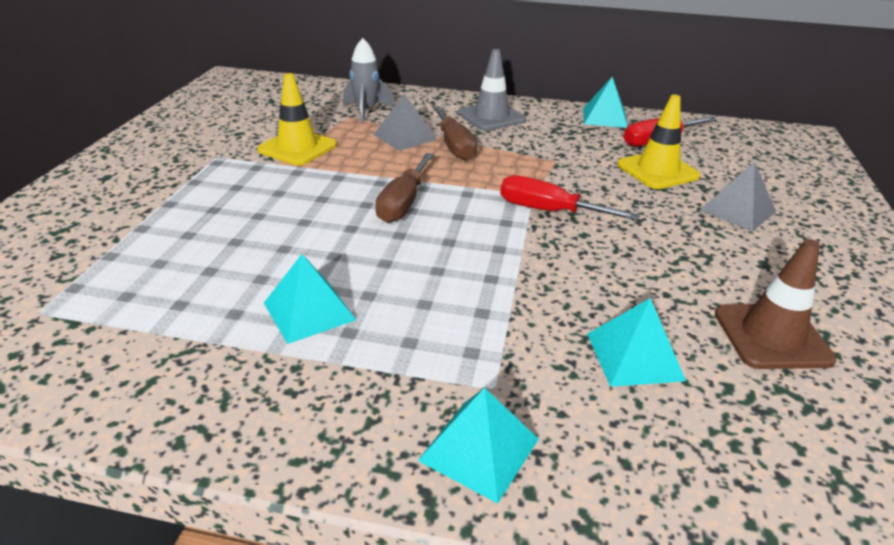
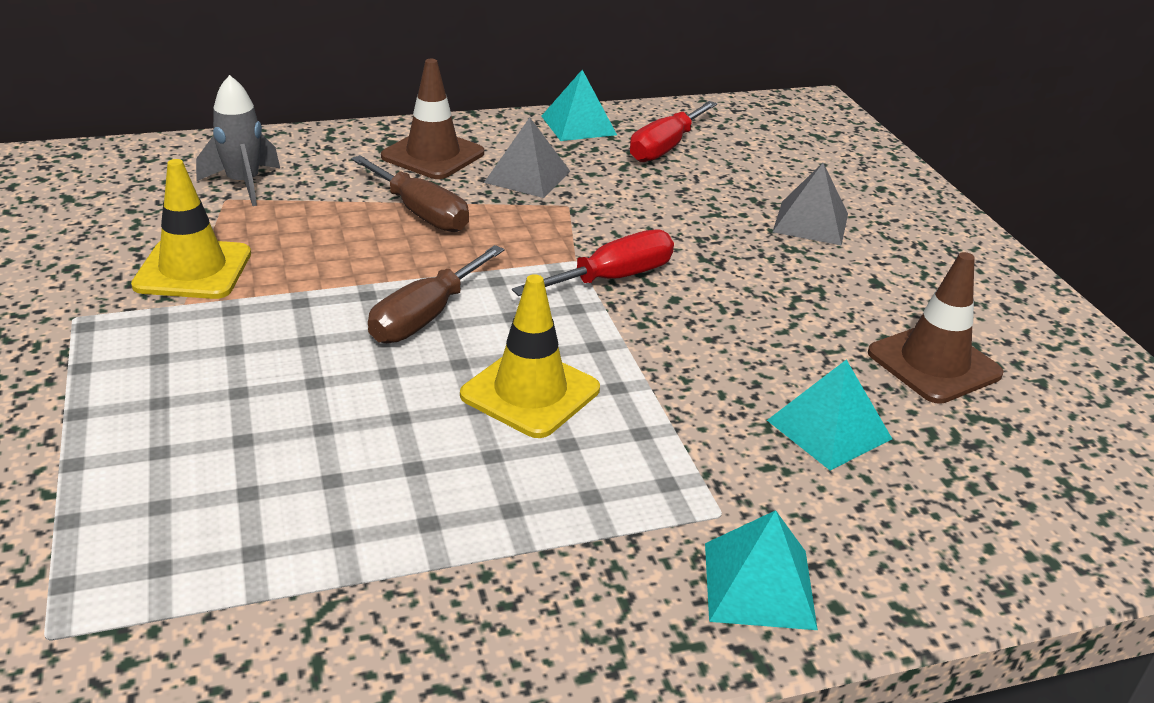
camera: 30 degrees left, 0 degrees up
(309, 311) = (437, 500): turquoise pyramid -> none
(403, 203) = (425, 317): brown screwdriver -> brown screwdriver turned 45 degrees clockwise
(405, 137) = (339, 214): grey pyramid -> grey pyramid (527, 176)
(491, 117) = (433, 155): grey traffic cone -> brown traffic cone
(548, 211) = (612, 278): red screwdriver -> red screwdriver turned 150 degrees clockwise
(657, 170) = (693, 190): yellow traffic cone -> yellow traffic cone (530, 392)

